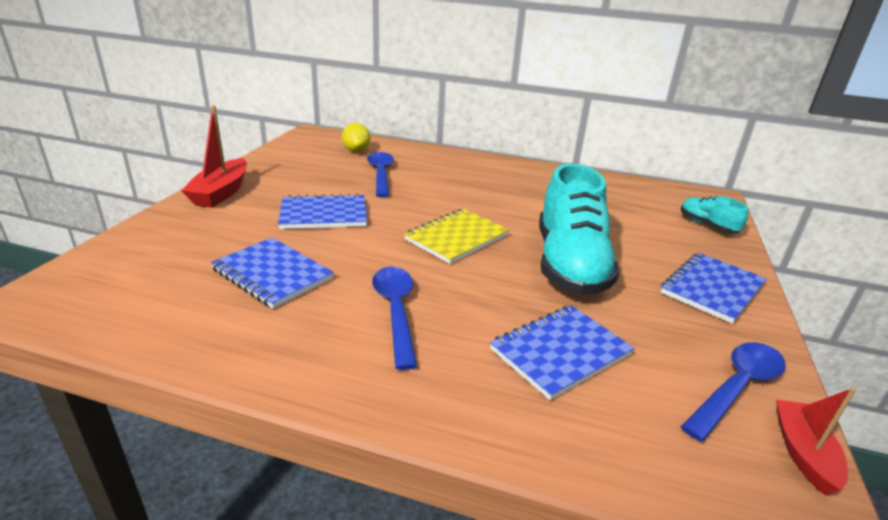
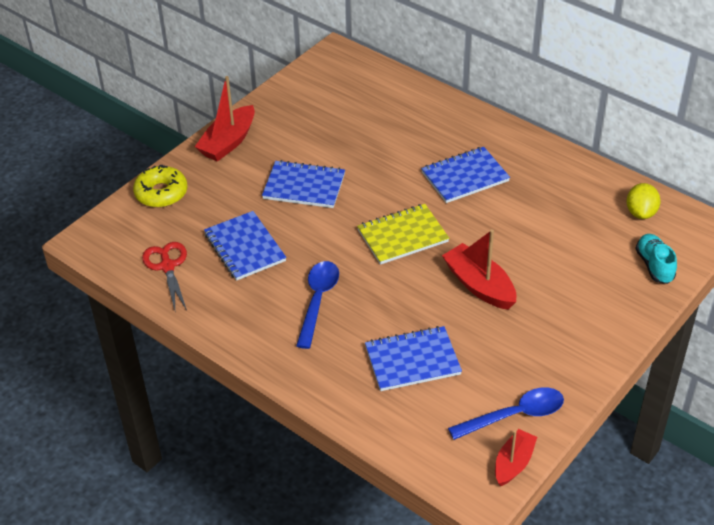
camera: 25 degrees right, 15 degrees up
(142, 240) = (161, 193): none -> yellow donut
(163, 310) = (167, 266): none -> red scissors
(356, 151) = (369, 93): yellow lemon -> yellow lemon (641, 213)
(381, 174) = (377, 136): blue spoon -> none
(569, 265) = (479, 285): turquoise shoe -> red boat
(712, 289) = (582, 335): blue notebook -> blue notebook (465, 177)

